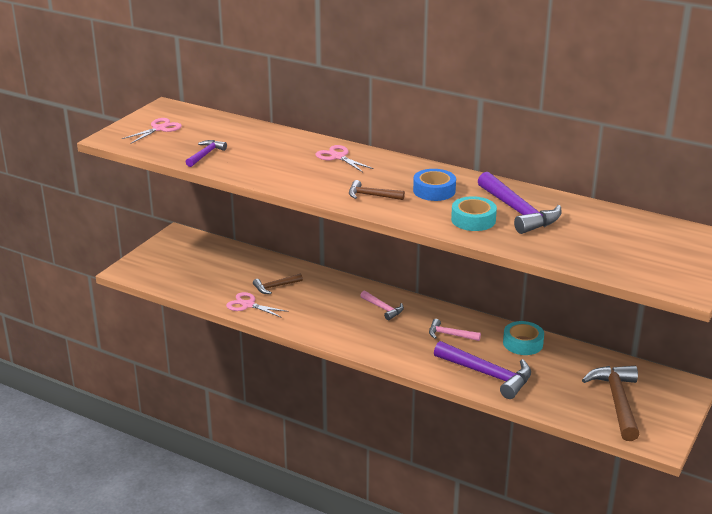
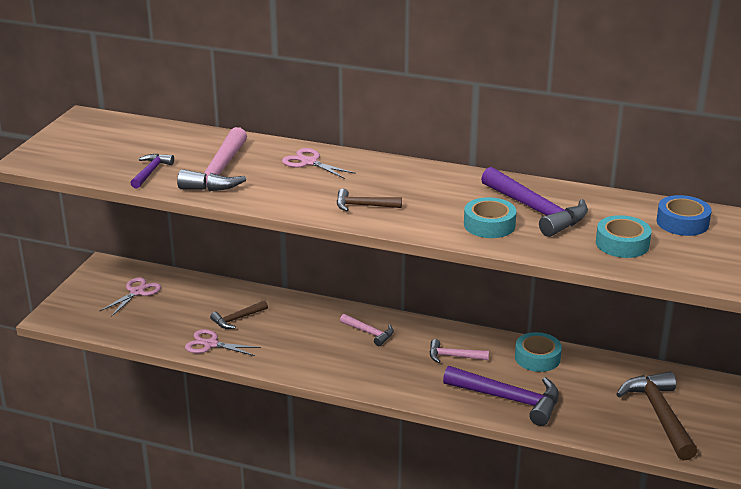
camera: 10 degrees left, 0 degrees up
(159, 129) = (85, 144): pink scissors -> pink scissors (137, 292)
(261, 159) = (219, 172): none -> pink hammer
(434, 191) = (433, 194): blue tape -> blue tape (682, 222)
(583, 245) = (622, 244): none -> turquoise tape

